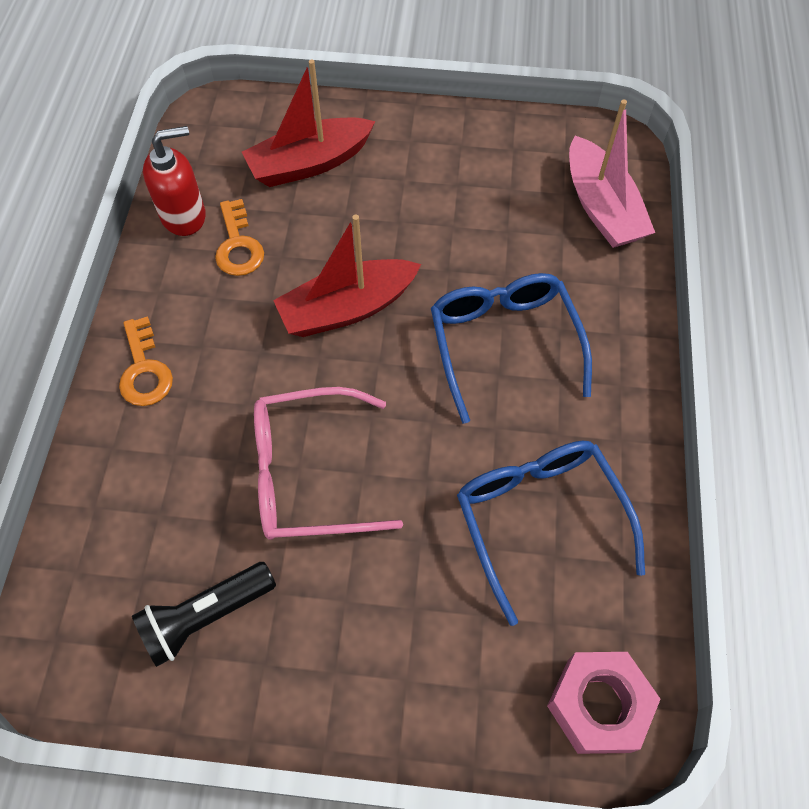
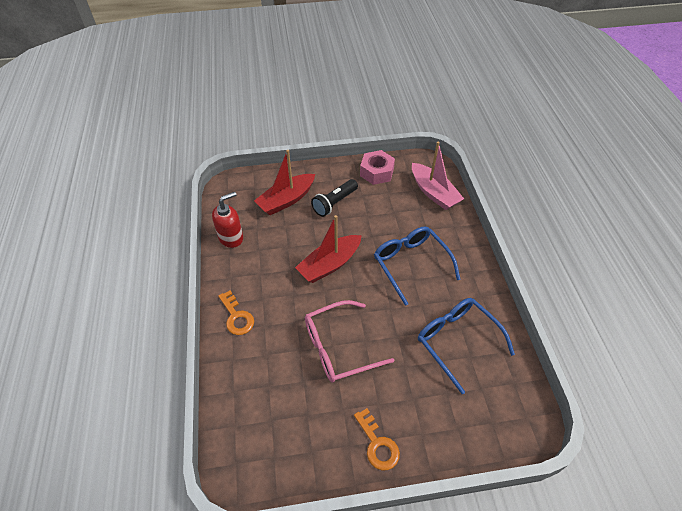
camera: 15 degrees left, 10 degrees down
(205, 616) = (311, 430): black flashlight -> black flashlight (334, 203)
(238, 245) = (264, 246): orange key -> orange key (377, 444)
(598, 705) = (515, 420): pink nut -> pink nut (377, 172)

